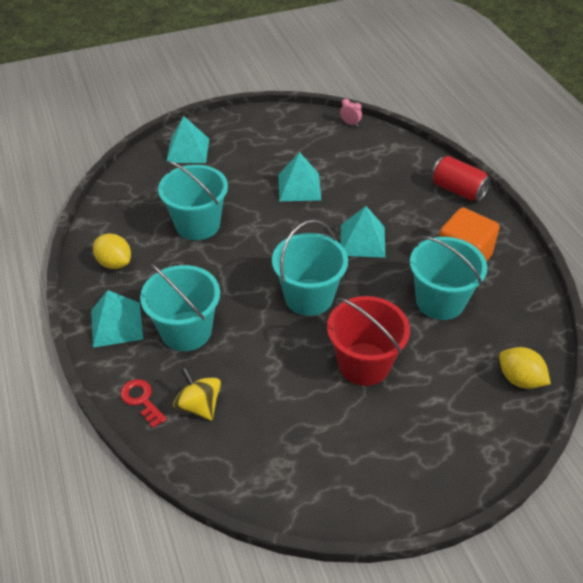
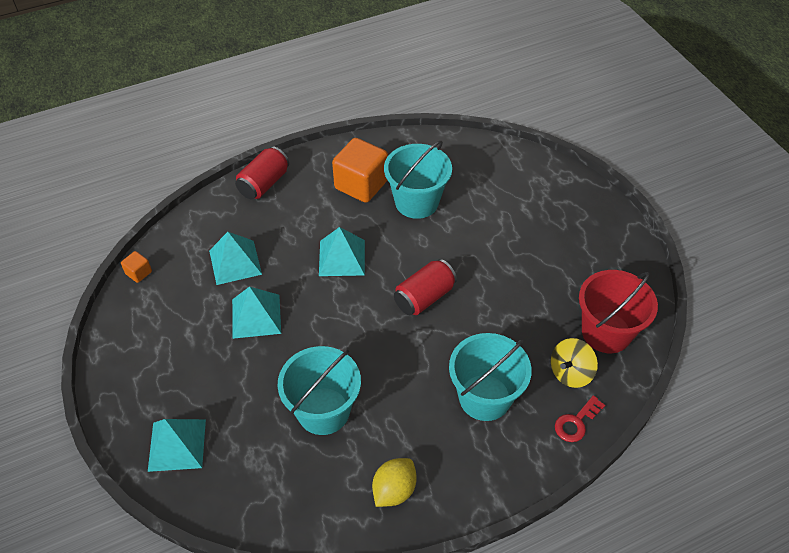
camera: 95 degrees left, 5 degrees up
(116, 324) = (487, 466): turquoise pyramid -> turquoise pyramid (235, 262)
(309, 297) = (424, 297): turquoise bucket -> red can
(350, 123) = (139, 273): pink clock -> orange cube
(364, 364) = (497, 254): red bucket -> red bucket (606, 332)
(519, 379) = (493, 158): yellow lemon -> none

